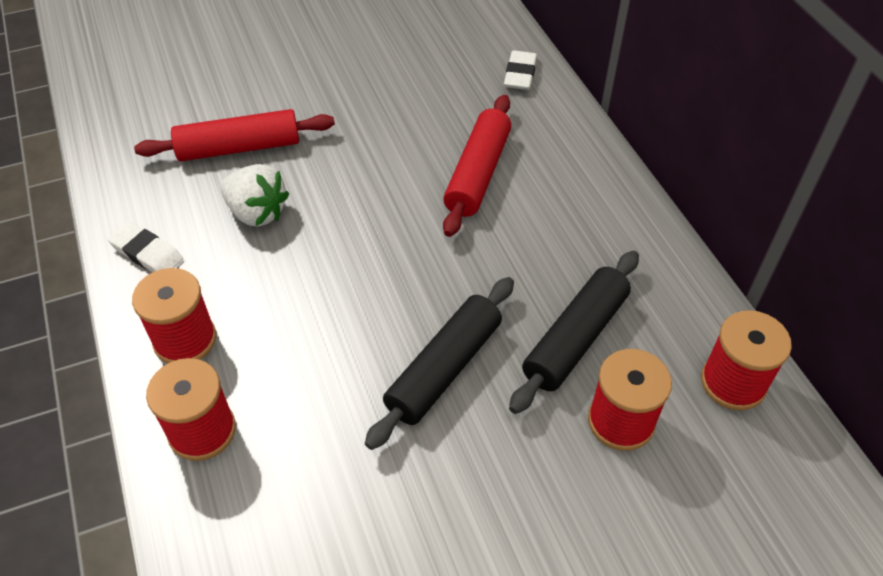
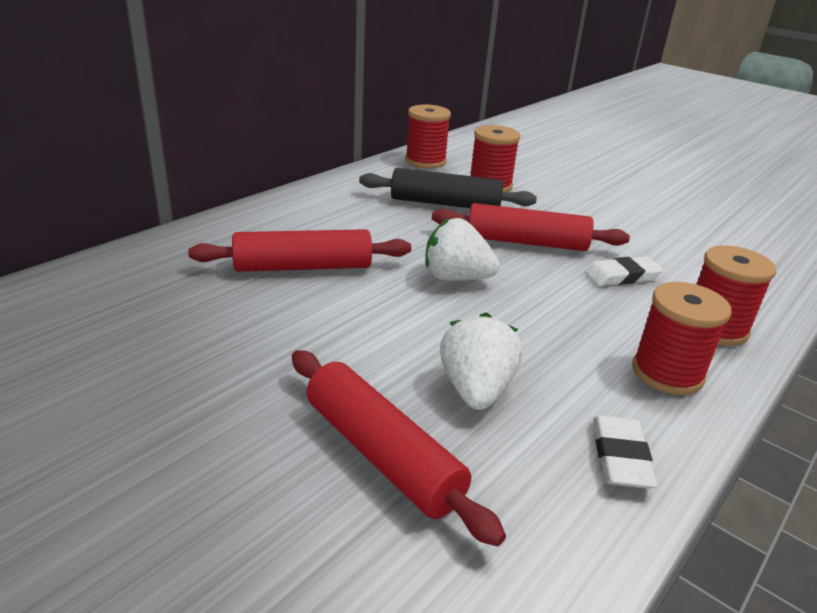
camera: 120 degrees left, 20 degrees down
(404, 269) = (456, 278): none -> white strawberry
(444, 369) = (526, 242): black rolling pin -> red rolling pin
(520, 74) = (116, 272): white eraser -> white eraser (622, 276)

